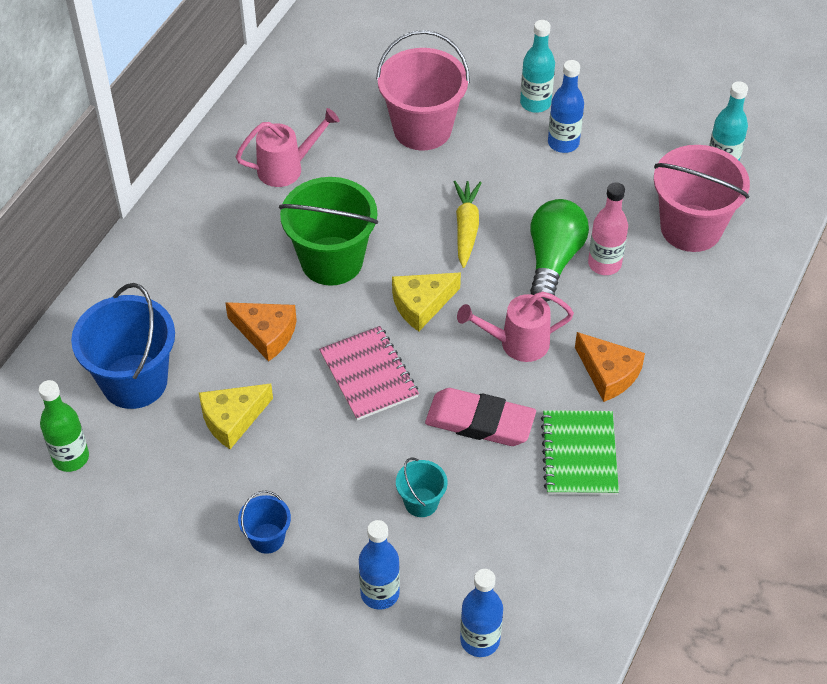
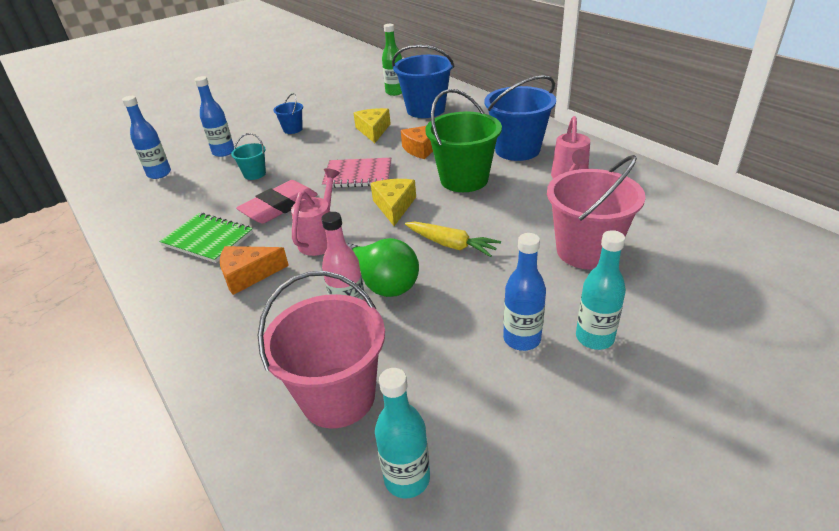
camera: 120 degrees right, 15 degrees down
(233, 232) = (517, 150): none -> blue bucket

